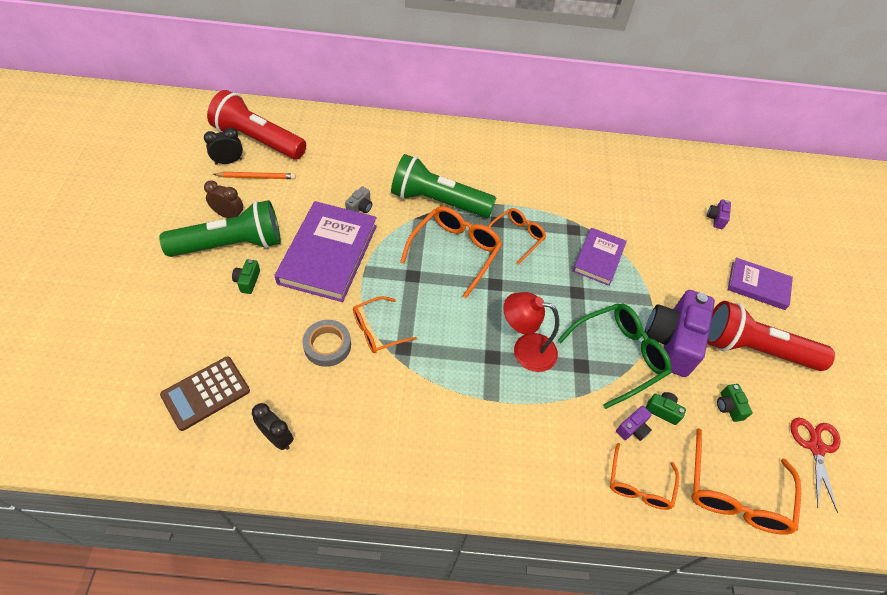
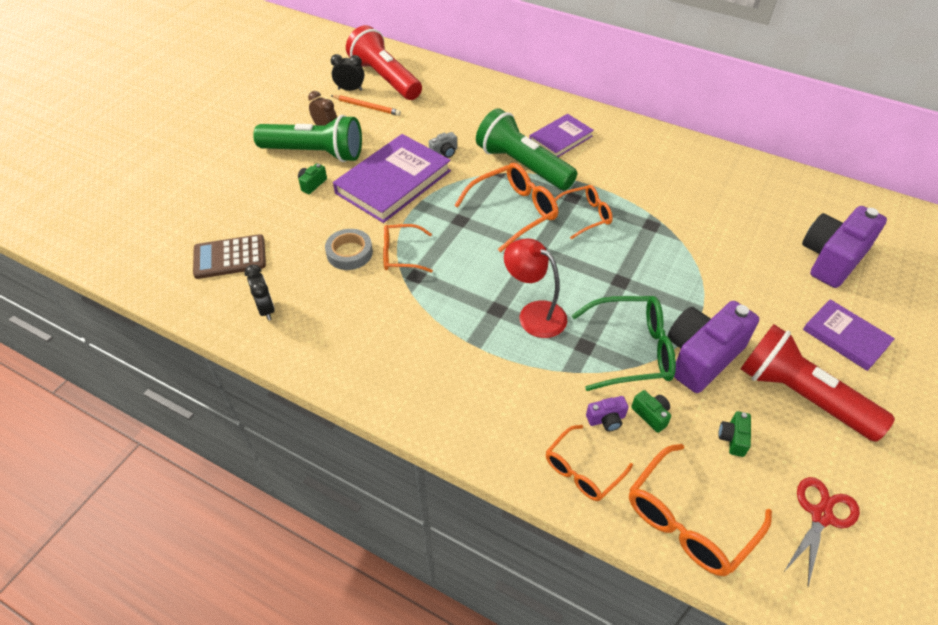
camera: 30 degrees right, 5 degrees down
(598, 258) = (663, 257): purple book -> purple book (560, 139)
(716, 218) = (832, 258): purple camera -> purple camera, size x2.42

